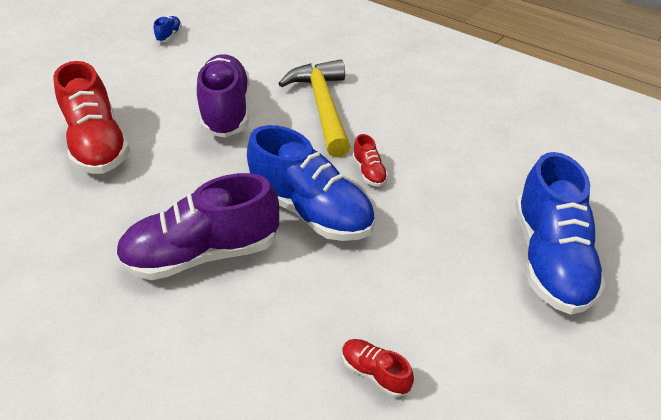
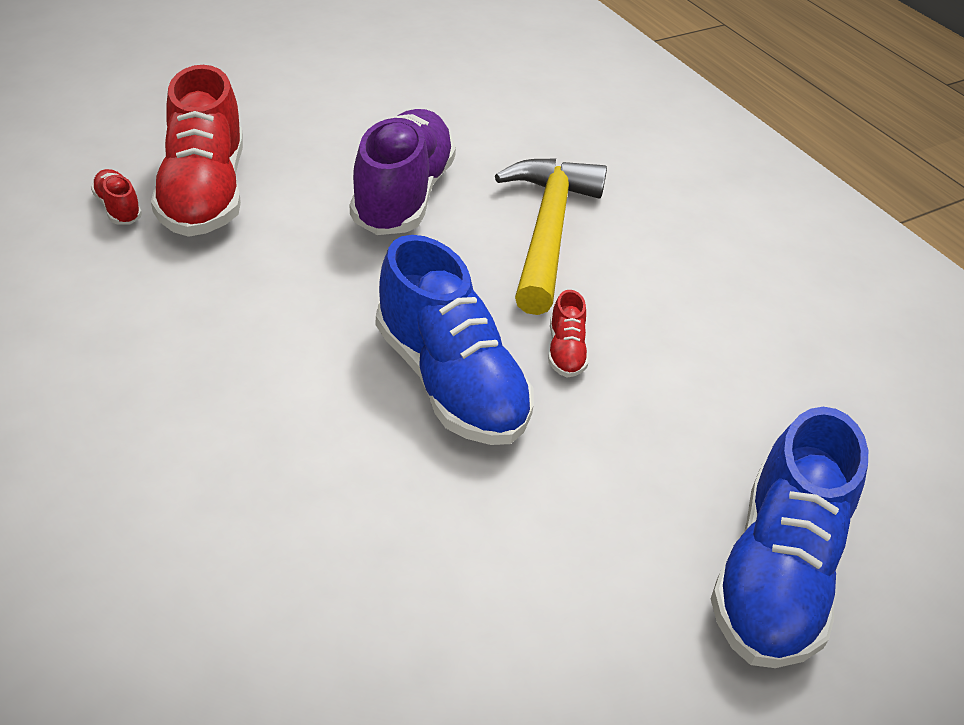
camera: 15 degrees right, 0 degrees up
(169, 36) = (377, 58): blue shoe -> none
(203, 254) = (270, 392): purple shoe -> none
(375, 373) = (421, 641): red shoe -> red shoe (118, 208)

